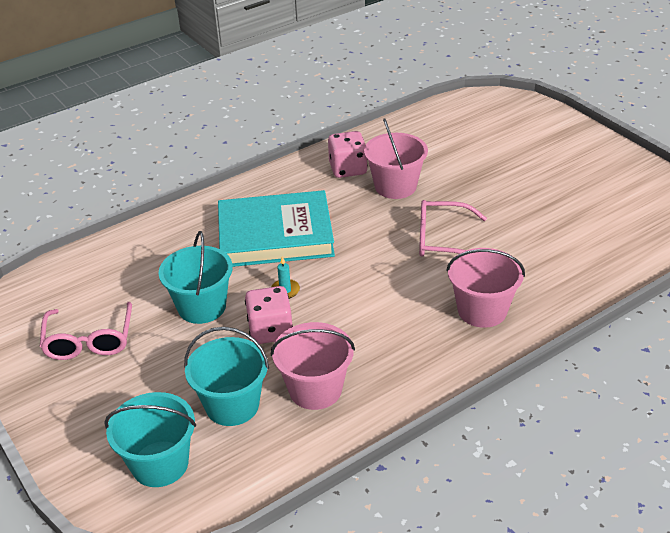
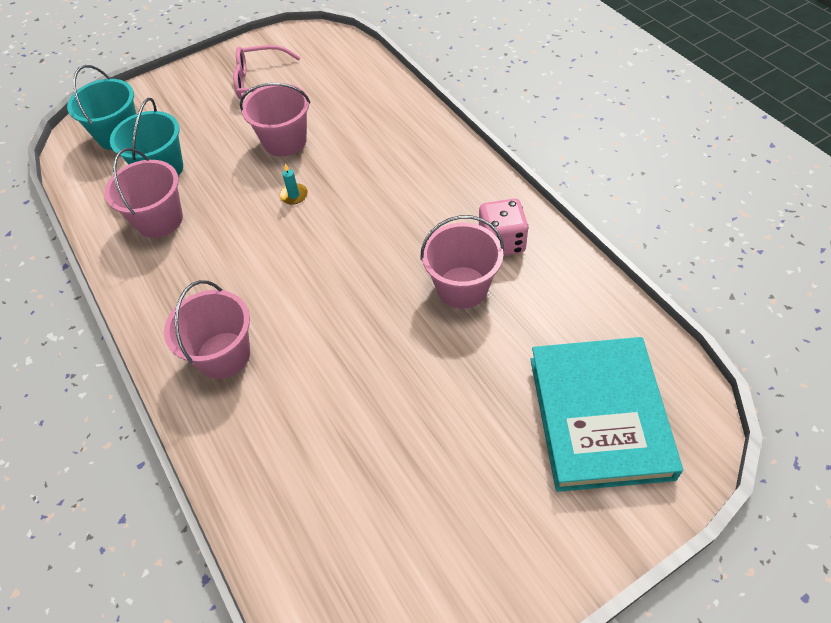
camera: 95 degrees right, 15 degrees up
(202, 307) = (285, 141): turquoise bucket -> pink bucket
(270, 330) = (241, 187): pink dice -> none
(275, 235) = (381, 184): turquoise book -> turquoise book (599, 416)
(442, 240) = (350, 328): pink glasses -> none

